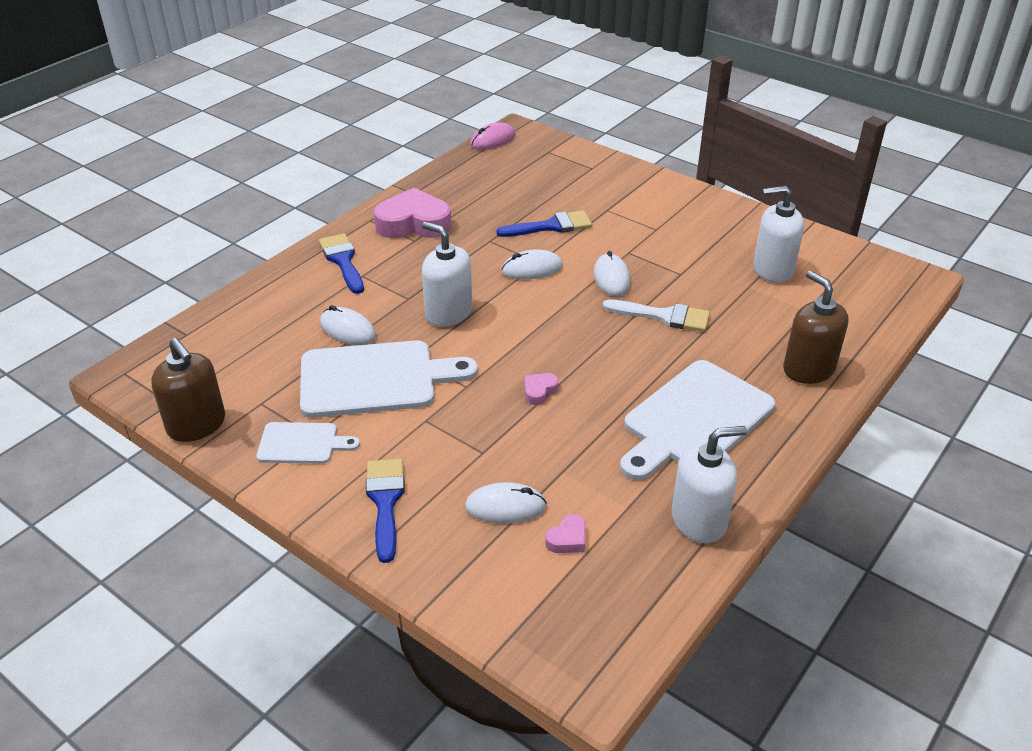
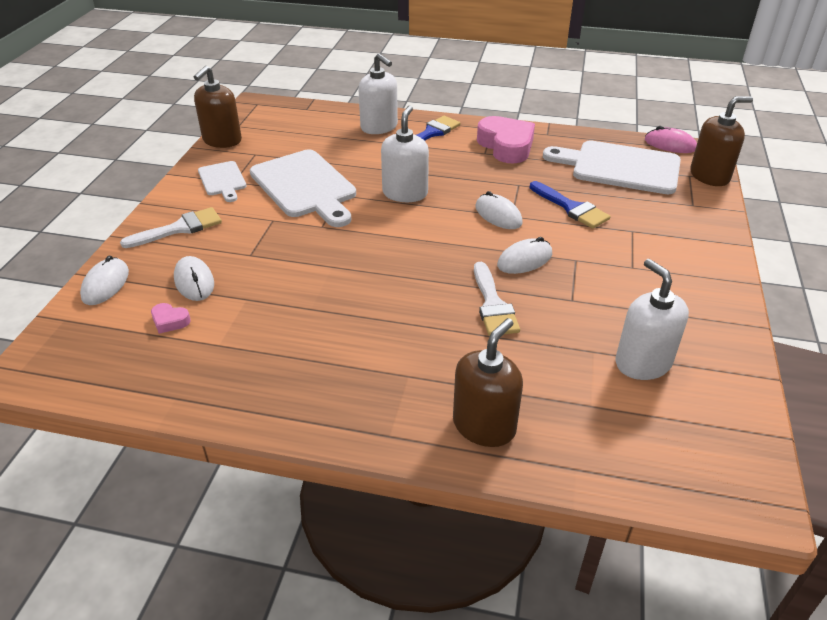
camera: 65 degrees right, 0 degrees up
(347, 330) = (352, 160): white mouse -> white mouse (105, 284)
(385, 501) = (179, 228): blue brush -> white brush
(539, 391) = (337, 262): pink heart -> none
(557, 143) = (709, 176): none -> brown soap dispenser
(694, 420) = (351, 358): white cutting board -> white cutting board (620, 167)
(699, 520) = (218, 391): white soap dispenser -> white soap dispenser (379, 127)

